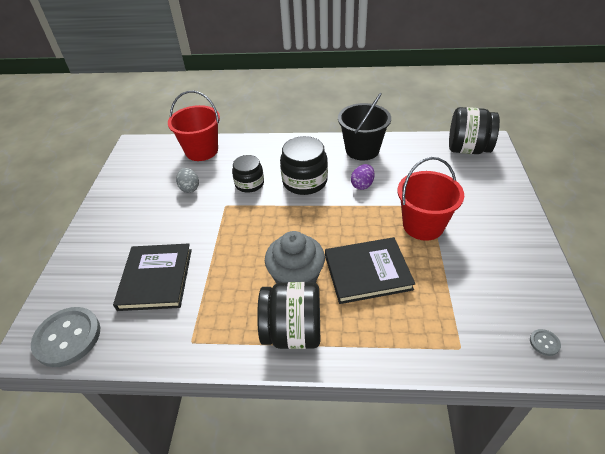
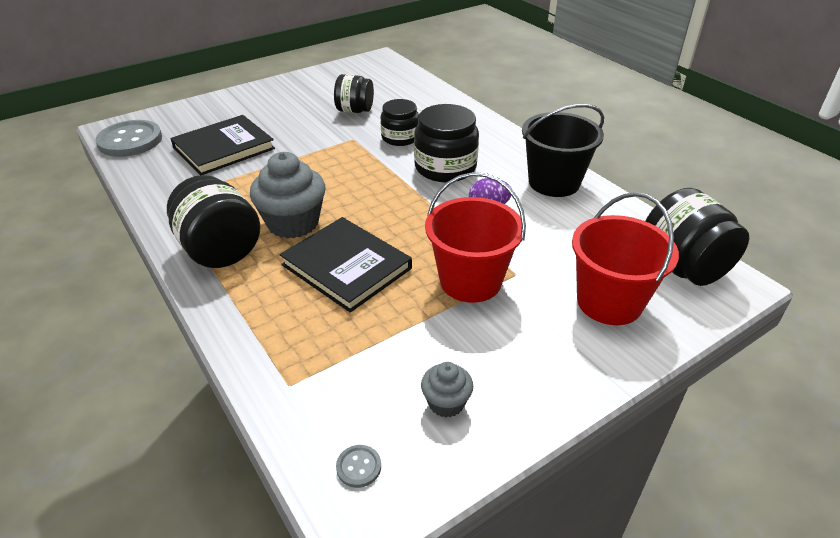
camera: 50 degrees right, 5 degrees down
(189, 188) = (355, 110): grey egg -> black jar
(201, 151) = (415, 91): red bucket -> red bucket (609, 302)
(514, 283) = (446, 402): none -> grey cupcake

